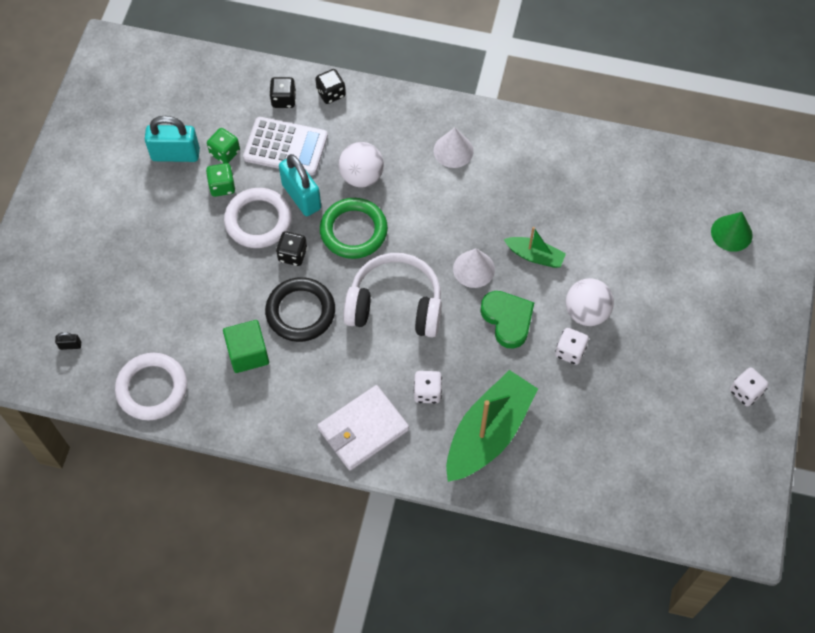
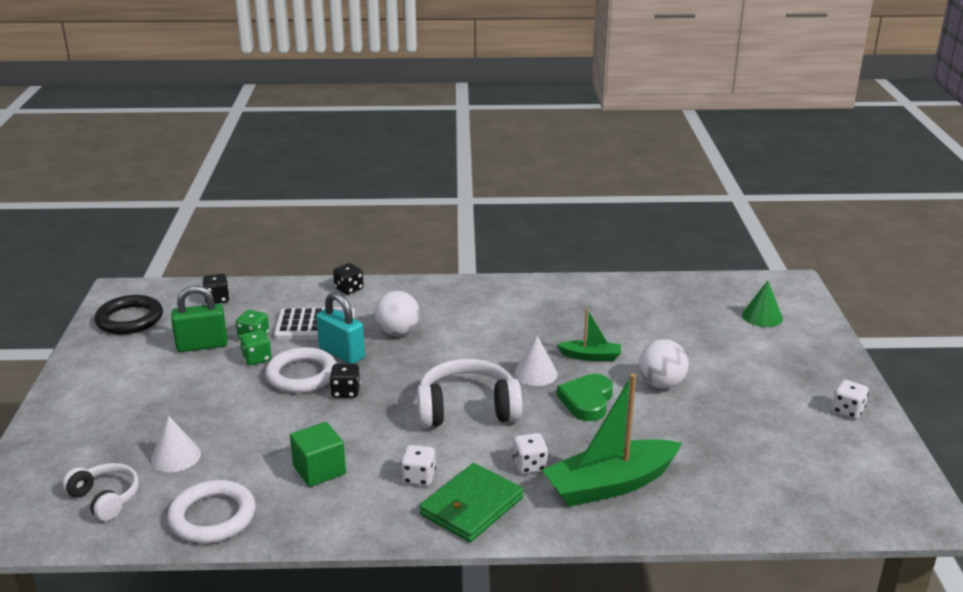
camera: 15 degrees left, 35 degrees down
(70, 345) = (105, 498): black padlock -> white headphones
(175, 154) = (202, 345): turquoise padlock -> green padlock
(284, 99) = (304, 298): black dice -> black dice (217, 299)
(300, 312) = (368, 430): black ring -> black ring (129, 319)
(353, 231) = (403, 367): green ring -> none
(363, 429) = (471, 506): white wallet -> green wallet
(453, 150) = (480, 305): white cone -> white cone (176, 456)
(488, 433) = (610, 485): green boat -> green boat turned 135 degrees counterclockwise
(507, 319) = (587, 401): green heart -> green heart turned 120 degrees counterclockwise
(570, 351) = (661, 412): white dice -> white dice (418, 477)

